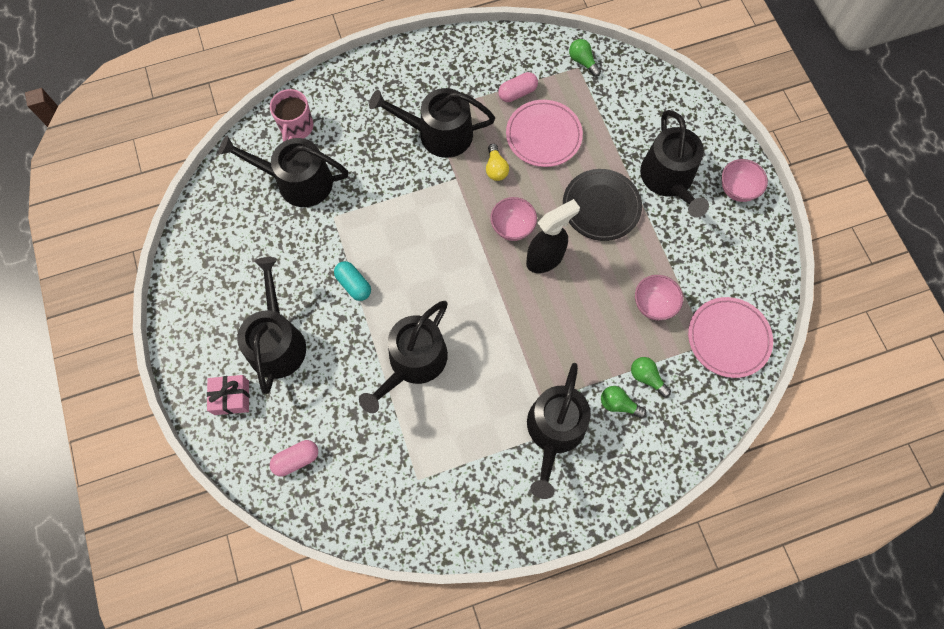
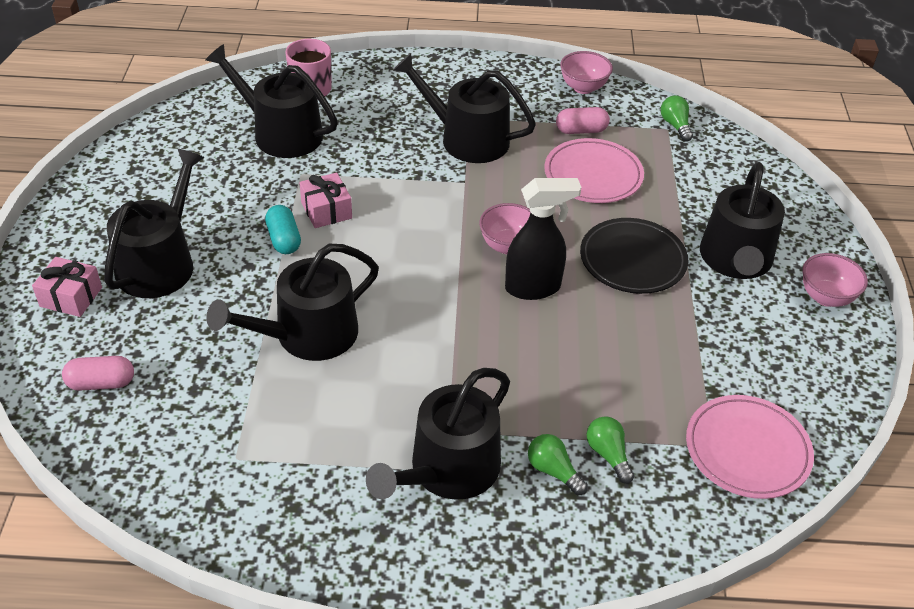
camera: 20 degrees right, 25 degrees down
(370, 245) = (326, 210): none -> pink gift
(496, 168) = (518, 187): yellow light bulb -> none
(653, 305) = (655, 379): pink bowl -> pink bowl (583, 87)

